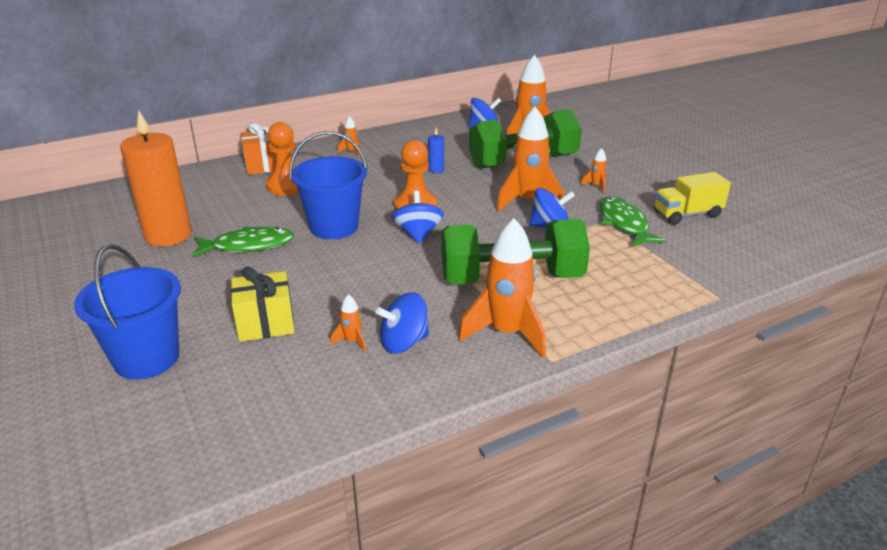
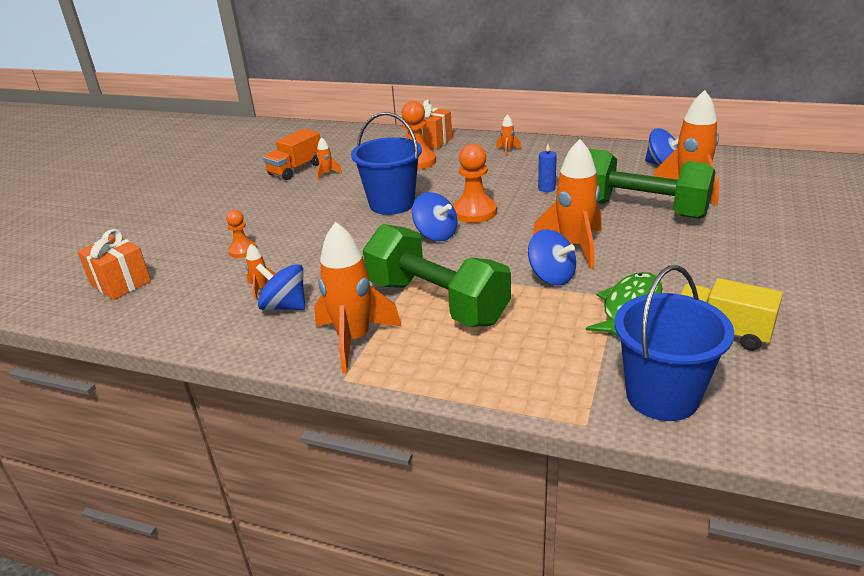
camera: 50 degrees right, 0 degrees up
(146, 358) = (164, 240): blue bucket -> blue bucket (662, 396)
(168, 235) = (296, 169): orange candle -> orange truck
(184, 419) = (120, 283): none -> orange gift
(248, 246) = (322, 195): green fish -> none
(265, 324) = (242, 250): yellow gift -> orange pawn
(418, 234) = (436, 234): blue spinning top -> blue spinning top turned 90 degrees clockwise
(596, 186) = (671, 261): orange rocket -> orange rocket (327, 174)

